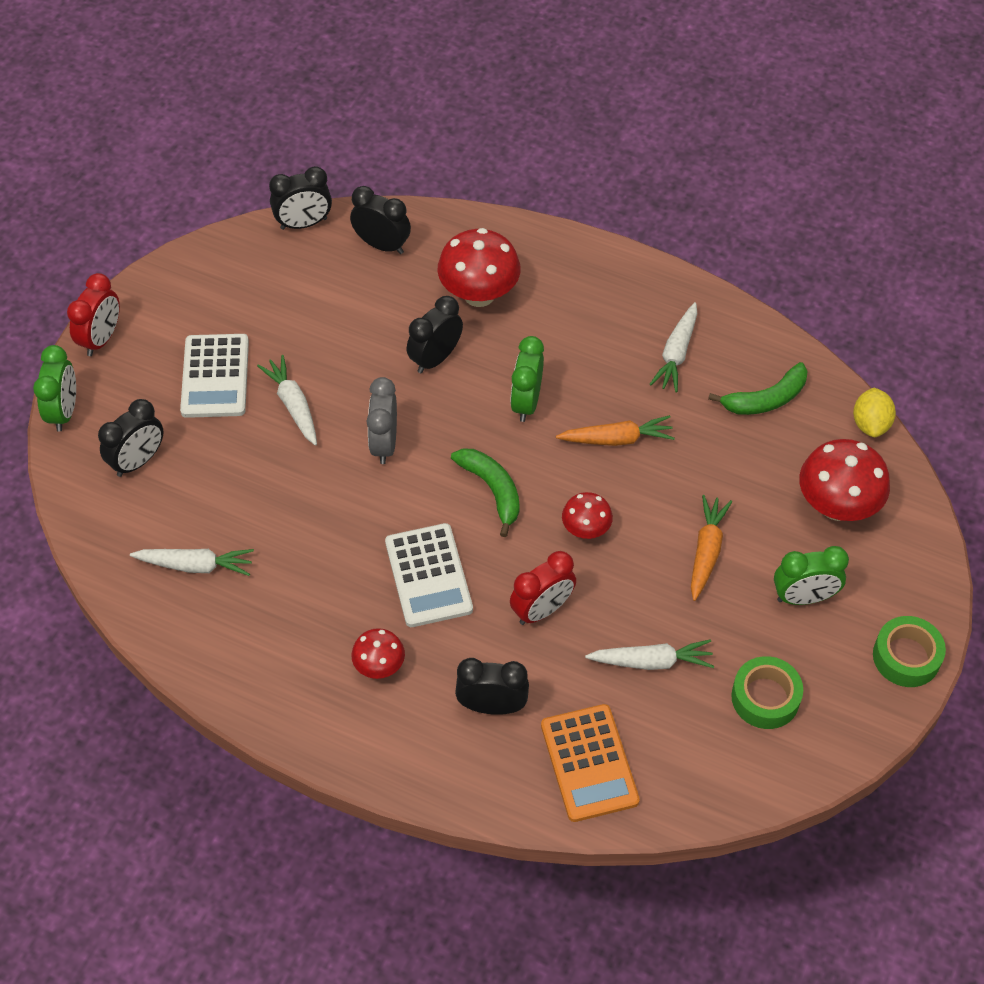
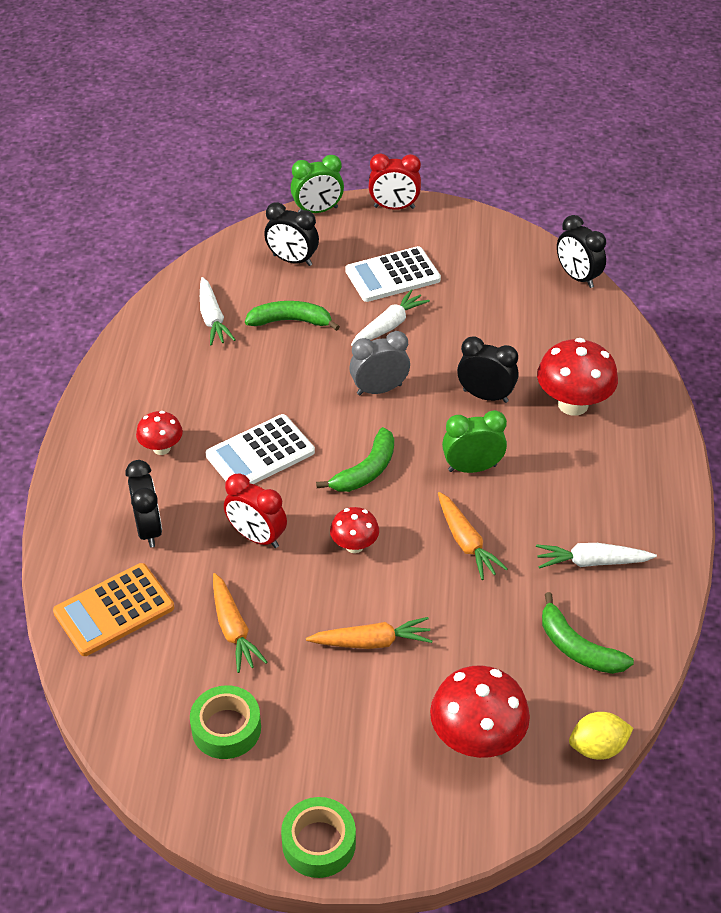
camera: 70 degrees right, 10 degrees down
(239, 492) = (290, 321): none -> green banana
(382, 245) = (586, 329): black clock -> none
(651, 661) = (233, 629): white carrot -> orange carrot
(804, 597) = (353, 735): green clock -> none

